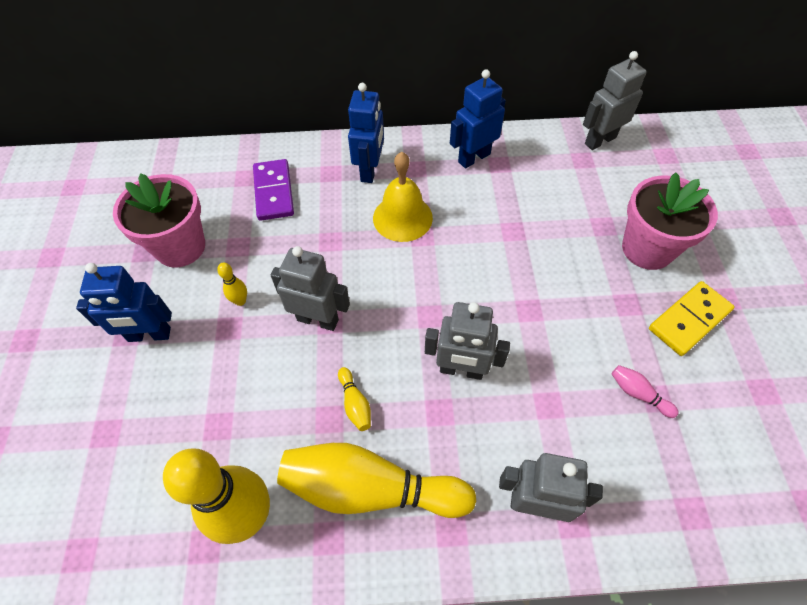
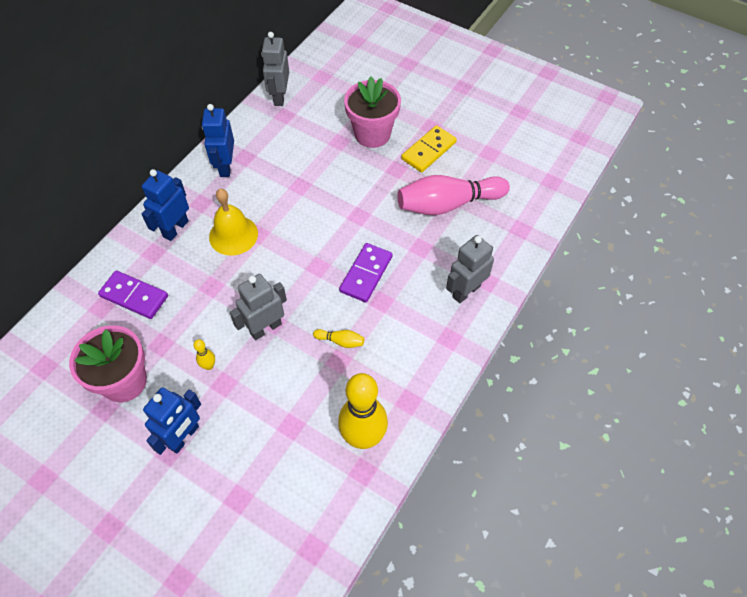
camera: 55 degrees left, 0 degrees up
(370, 170) = (175, 228): blue robot -> blue robot turned 105 degrees counterclockwise
(371, 489) = (398, 363): yellow bowling pin -> none
(461, 370) = (366, 274): grey robot -> purple domino
(638, 394) = (448, 204): pink bowling pin -> pink bowling pin, size x2.46
(689, 320) = (429, 151): yellow domino -> yellow domino turned 45 degrees clockwise

